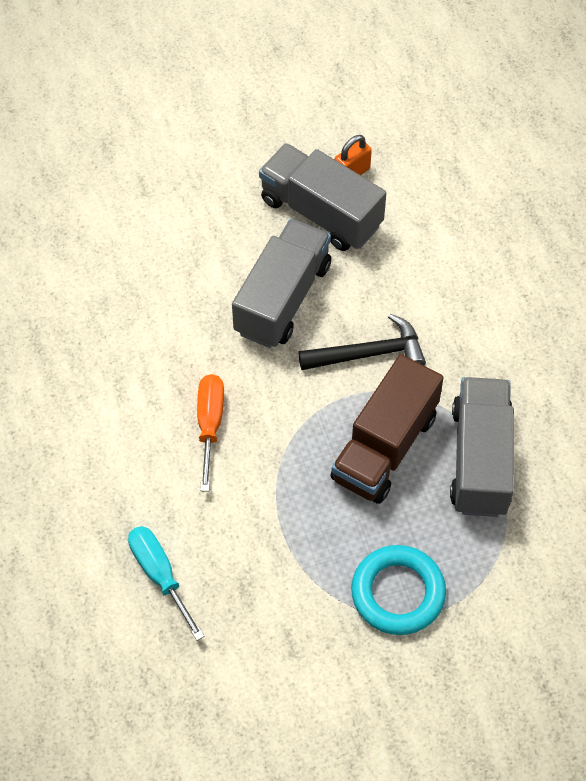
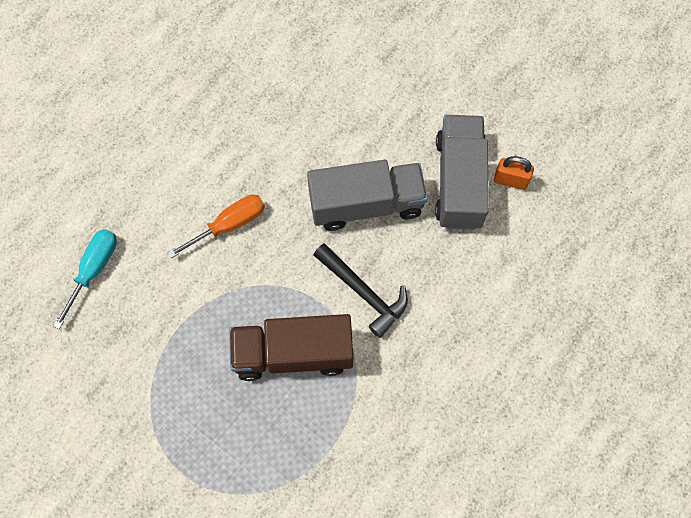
camera: 55 degrees right, 10 degrees up
(398, 593) = (181, 438): turquoise ring -> none
(480, 460) = (330, 429): grey truck -> none

